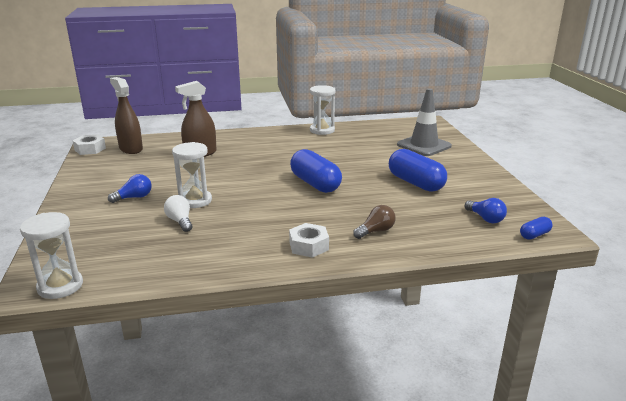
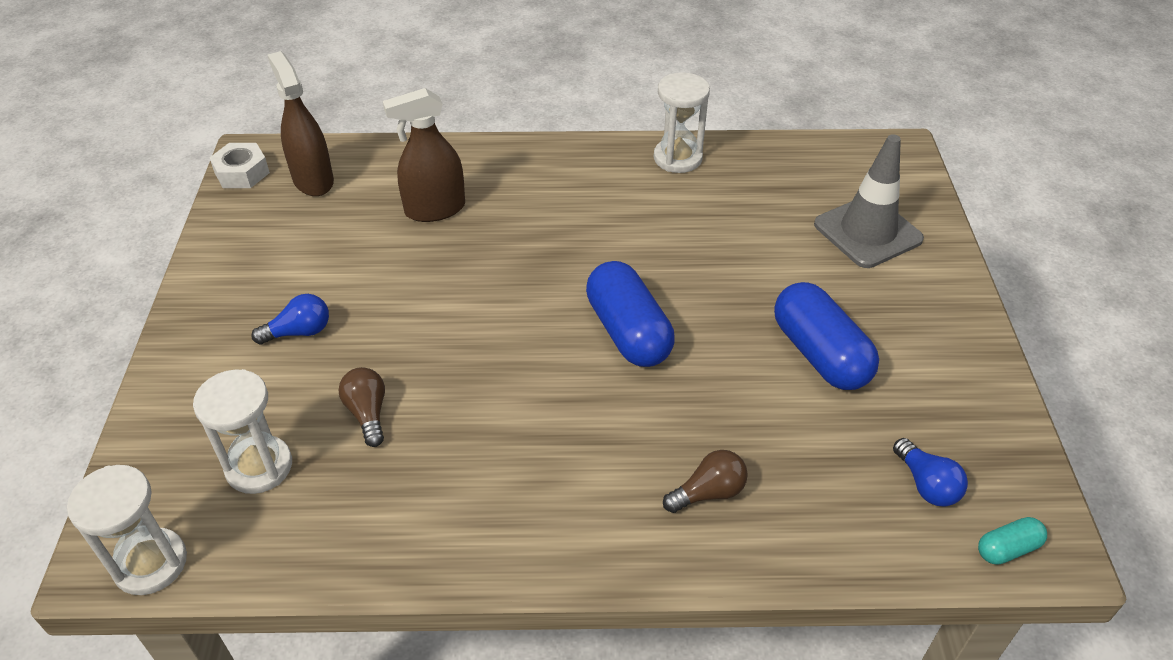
camera: 10 degrees right, 20 degrees up
(180, 221) = (367, 413): white light bulb -> brown light bulb
(195, 201) = (402, 355): white hourglass -> white hourglass (259, 467)
(309, 246) = (578, 518): white nut -> none
(534, 235) = (1007, 549): blue capsule -> turquoise capsule

